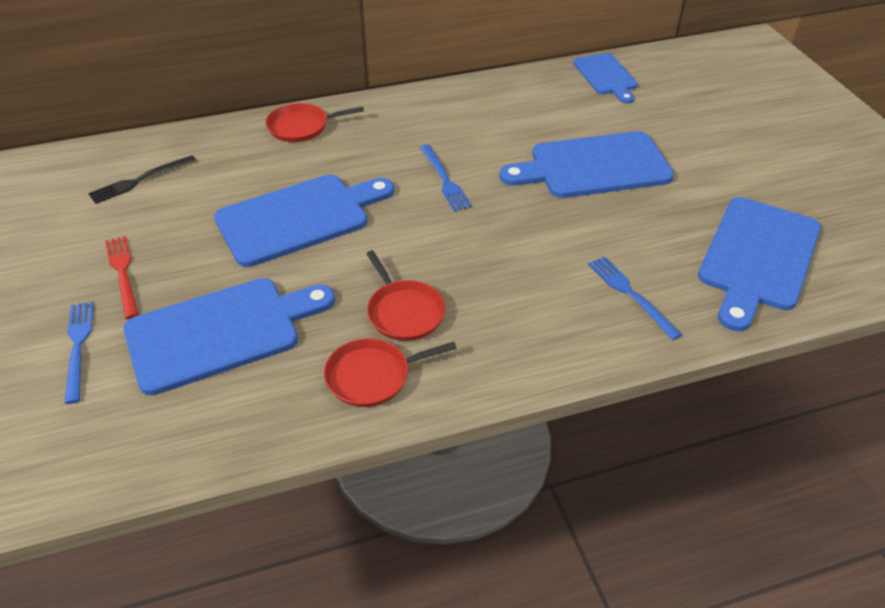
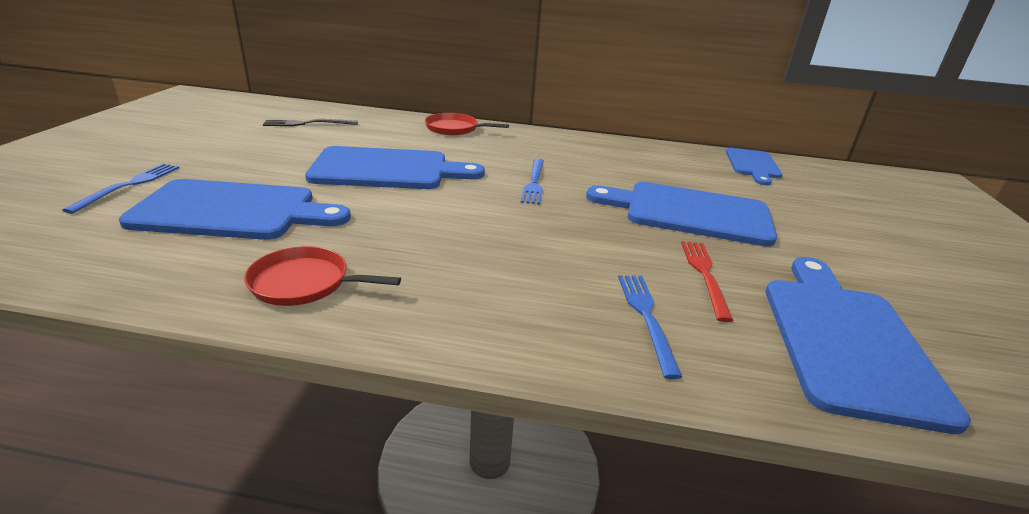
camera: 25 degrees right, 15 degrees down
(123, 273) = (222, 160): red fork -> red fork (705, 275)
(404, 312) = (394, 249): red pan -> none
(757, 258) = (846, 340): blue cutting board -> blue cutting board turned 135 degrees clockwise

